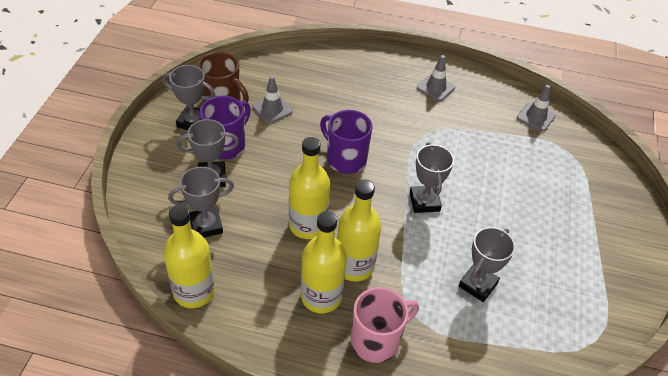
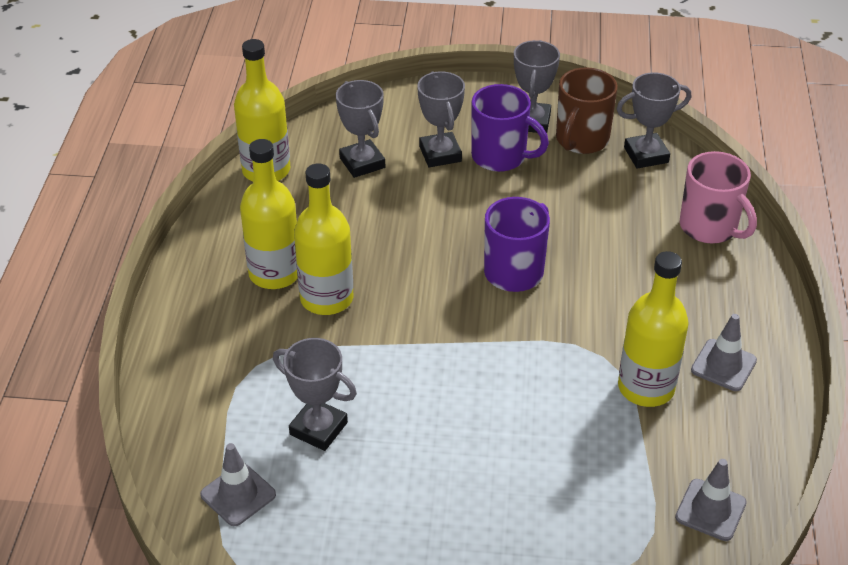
camera: 85 degrees right, 5 degrees down
(272, 109) = (587, 187): grey traffic cone -> grey traffic cone (238, 495)
(308, 225) = (384, 248): yellow bottle -> yellow bottle (646, 387)
(376, 340) = (218, 329): pink mug -> pink mug (710, 227)
(424, 202) = (458, 363): grey trophy -> grey trophy (646, 155)

